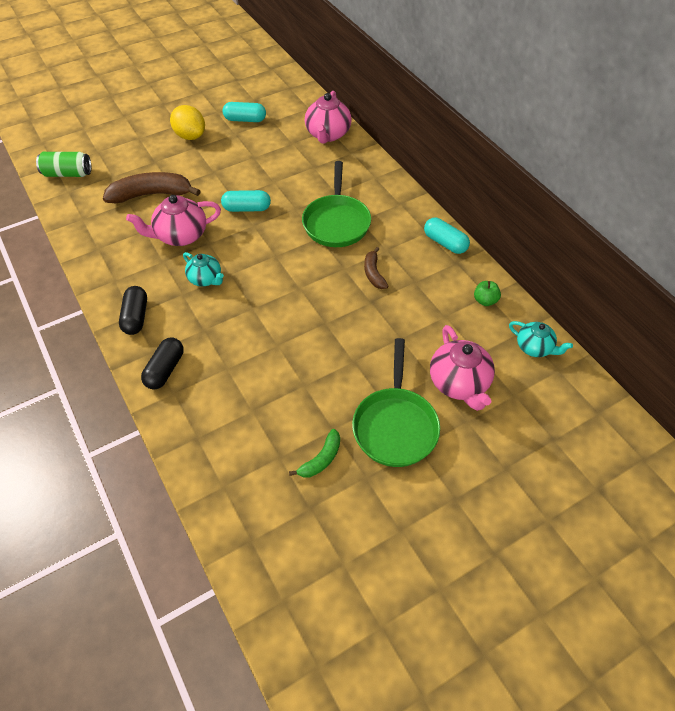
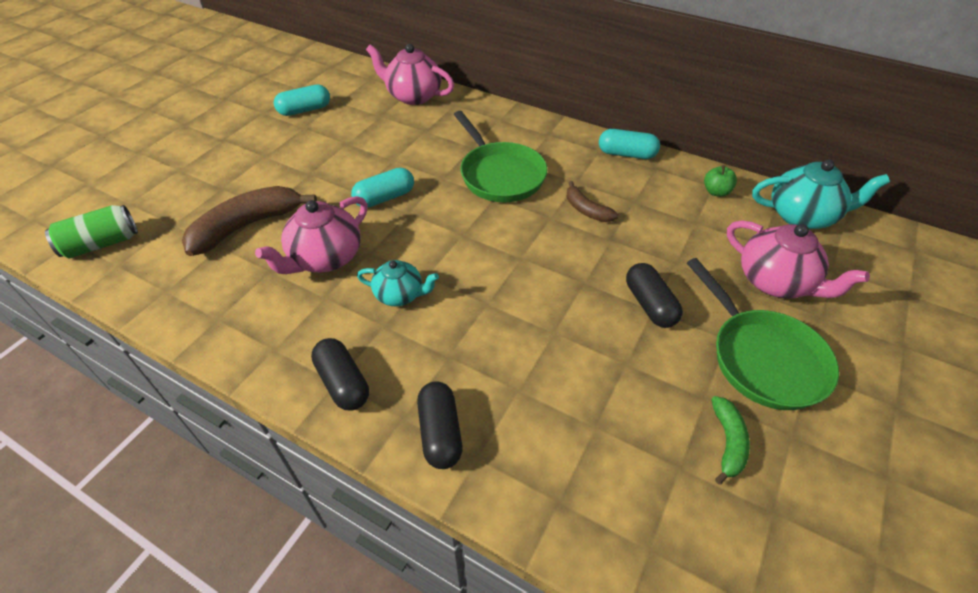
camera: 30 degrees left, 5 degrees down
(190, 136) = (248, 146): yellow lemon -> none
(328, 134) = (413, 96): pink teapot -> pink teapot turned 135 degrees clockwise
(354, 357) = (650, 304): none -> black capsule
(534, 347) = (802, 216): turquoise teapot -> turquoise teapot, size x1.59

